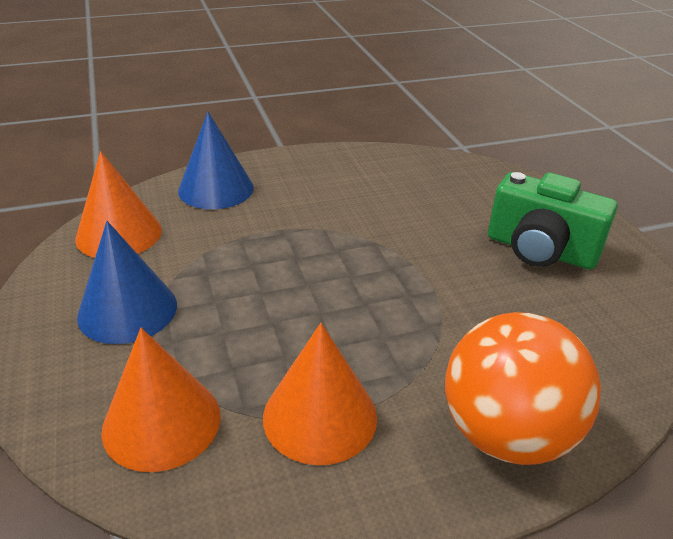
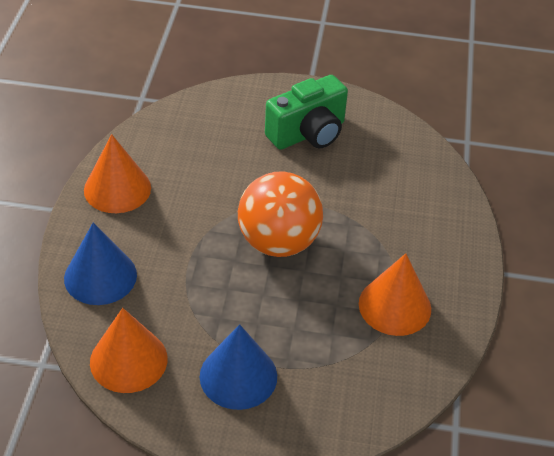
camera: 65 degrees left, 10 degrees up
(161, 422) = (361, 382): orange cone -> orange cone (117, 188)
(506, 434) = (446, 233): orange ball -> orange ball (278, 242)

